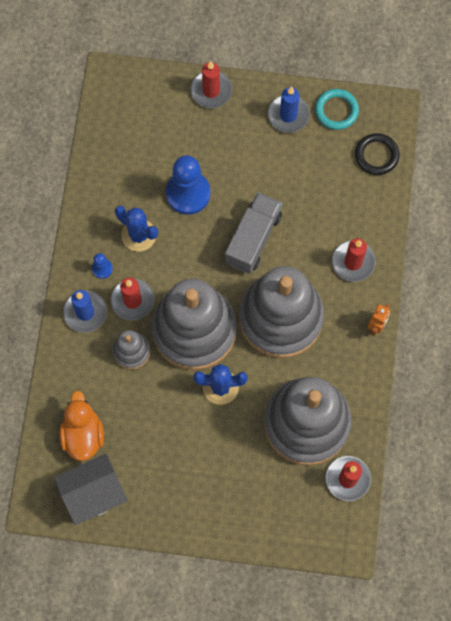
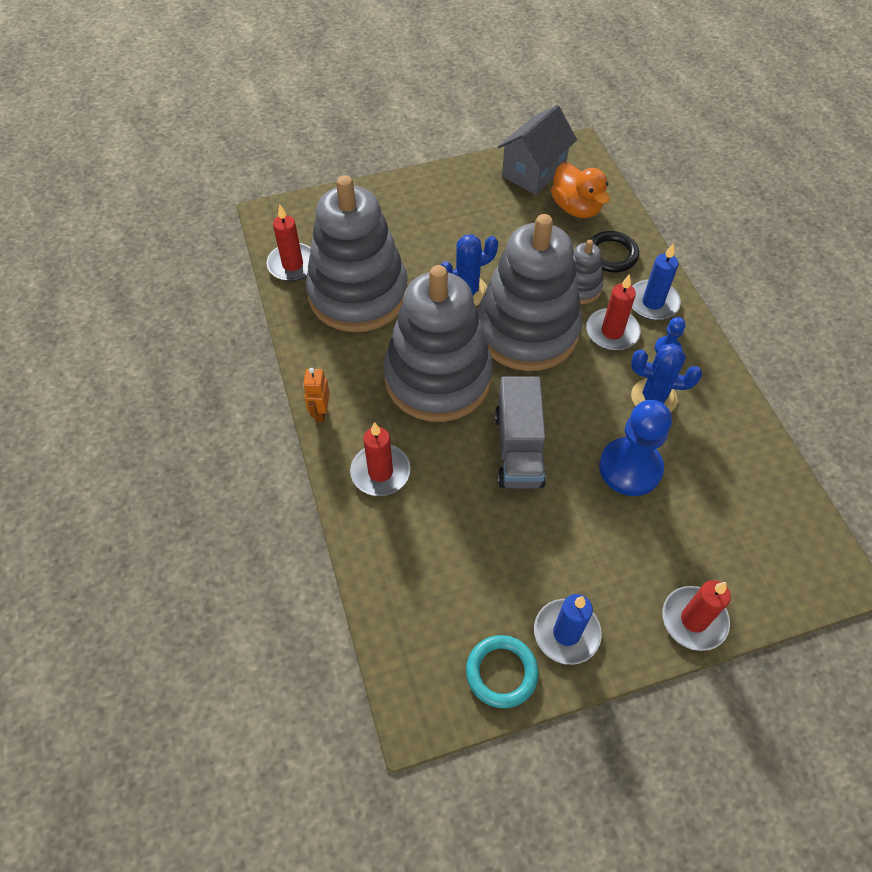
camera: 155 degrees right, 15 degrees down
(376, 155) = (411, 628): black ring -> black ring (611, 255)

